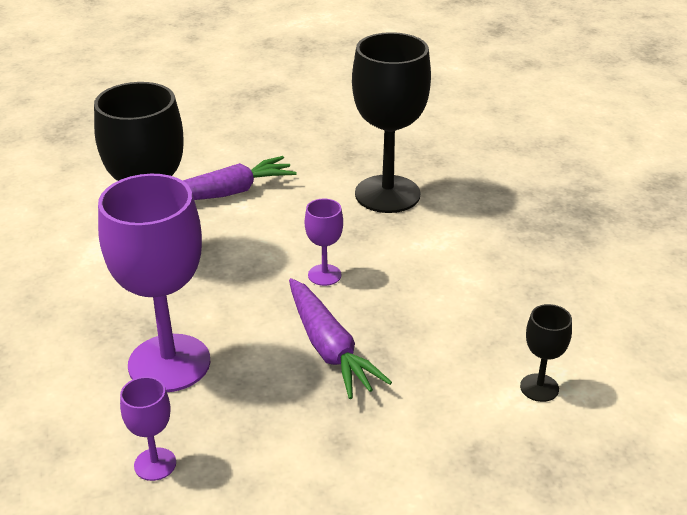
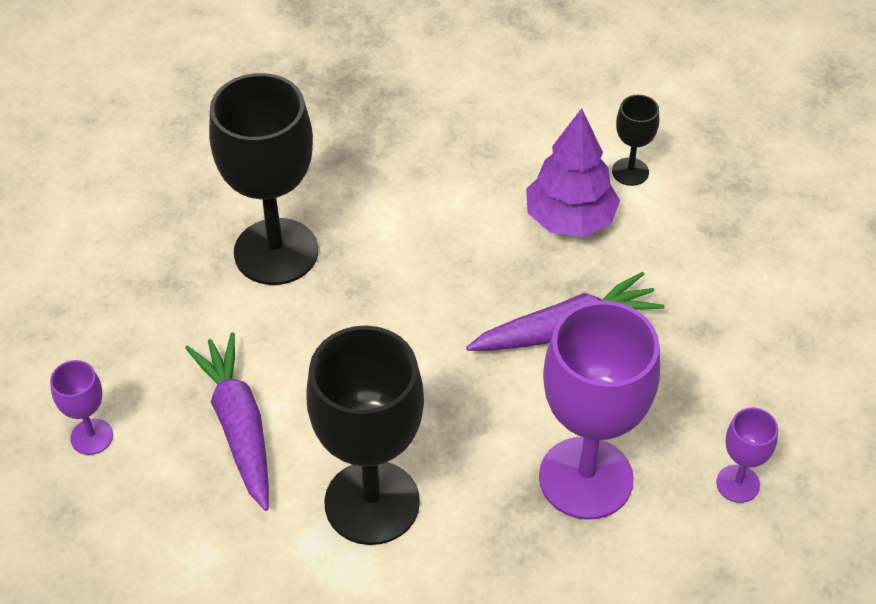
camera: 85 degrees left, 15 degrees up
(324, 275) = (437, 326): purple goblet -> purple goblet (92, 437)
(462, 347) = (570, 219): none -> purple tree

